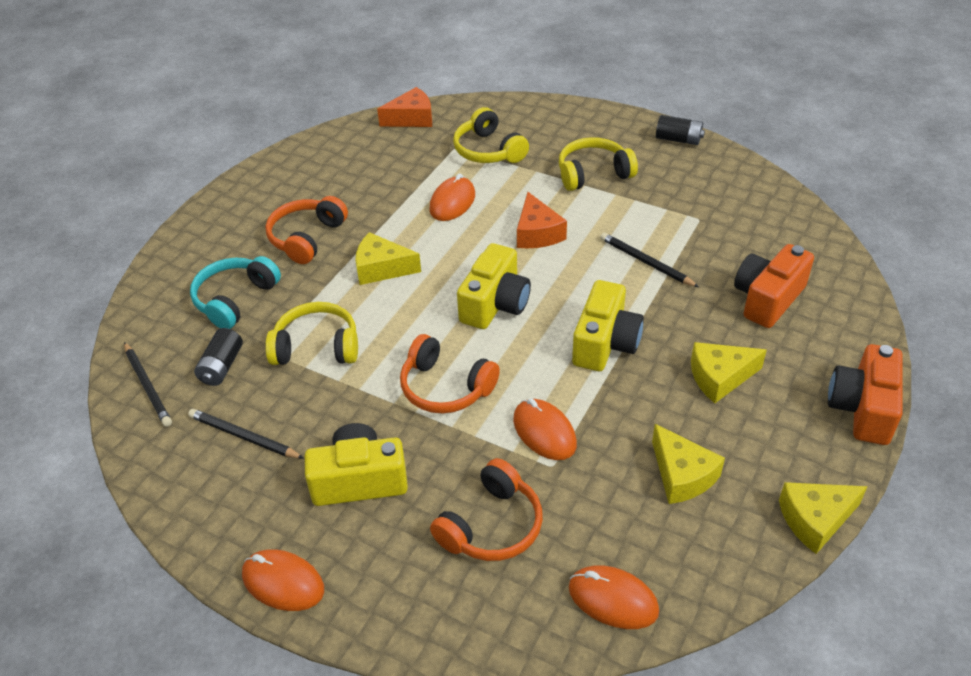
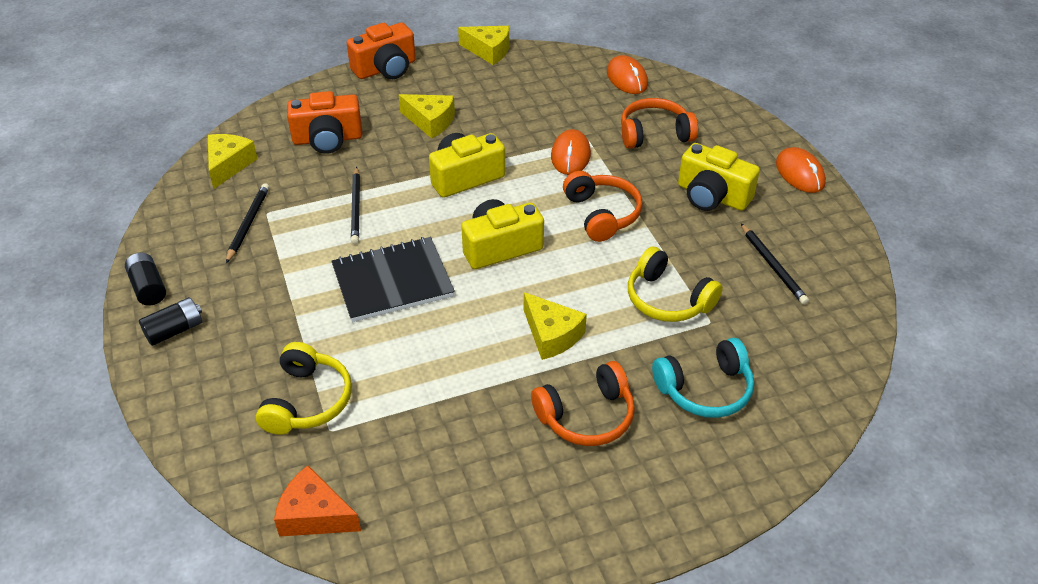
camera: 140 degrees left, 0 degrees up
(148, 386) = (830, 351): black pencil -> black pencil (248, 224)
(221, 367) = (757, 330): black battery -> black battery (174, 330)
(452, 202) = (417, 361): orange mouse -> none
(537, 233) = (392, 281): orange cheese -> black notebook
(593, 174) = (267, 305): yellow headphones -> none
(682, 475) = (524, 97): yellow cheese -> yellow cheese (228, 165)

